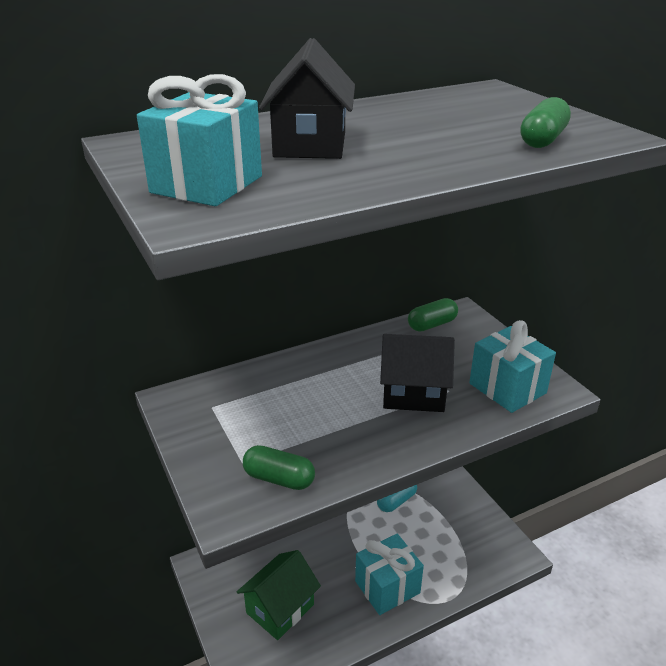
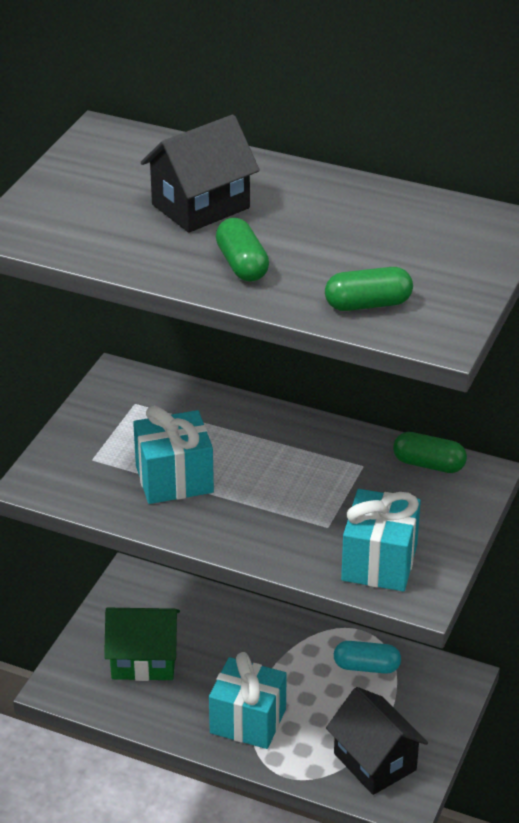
camera: 50 degrees right, 5 degrees up
(207, 184) = (68, 206): turquoise gift -> turquoise gift (174, 479)
(279, 479) = (96, 488): green capsule -> green capsule (242, 265)
(413, 394) = (294, 507): black house -> black house (375, 761)

